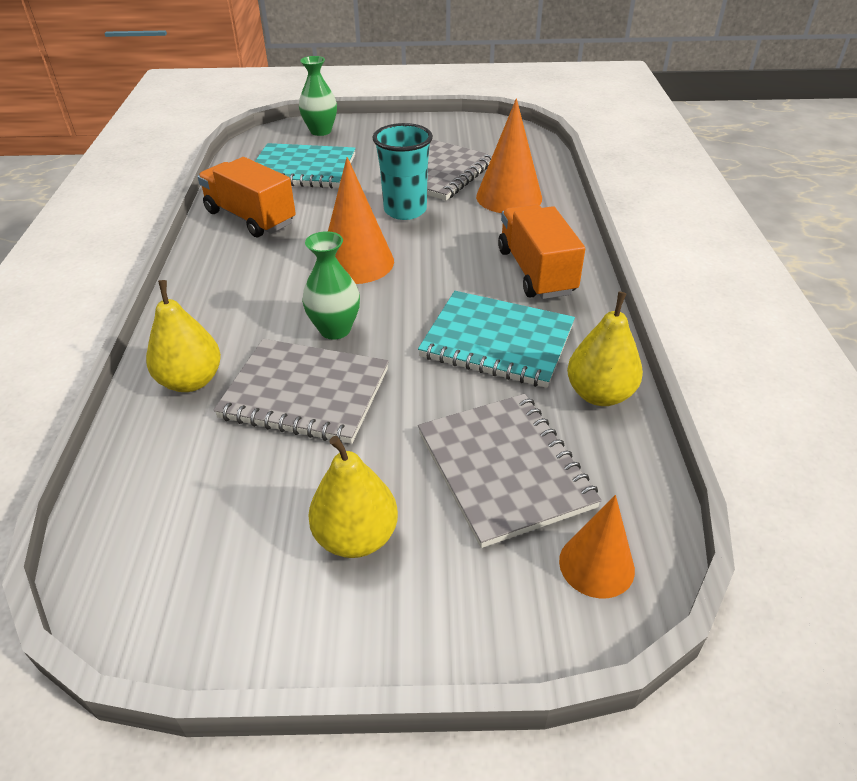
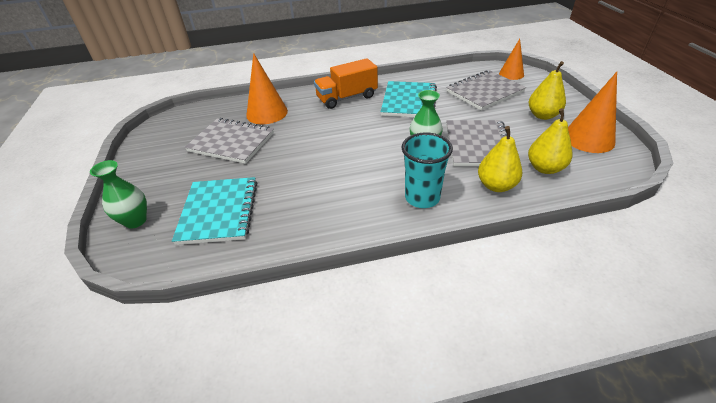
camera: 100 degrees left, 0 degrees up
(250, 218) = (307, 218): orange truck -> none
(357, 262) = (355, 154): orange cone -> orange cone (588, 138)
(405, 210) = (287, 147): turquoise cup -> turquoise cup (422, 198)
(599, 394) = (430, 78): yellow pear -> yellow pear (545, 168)

